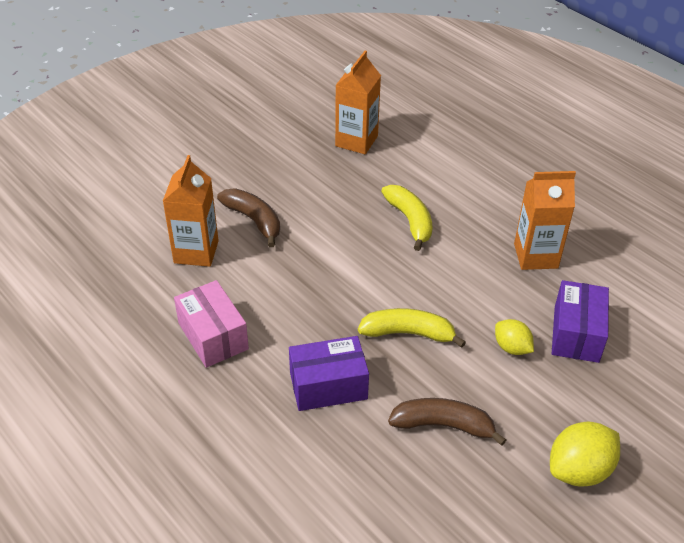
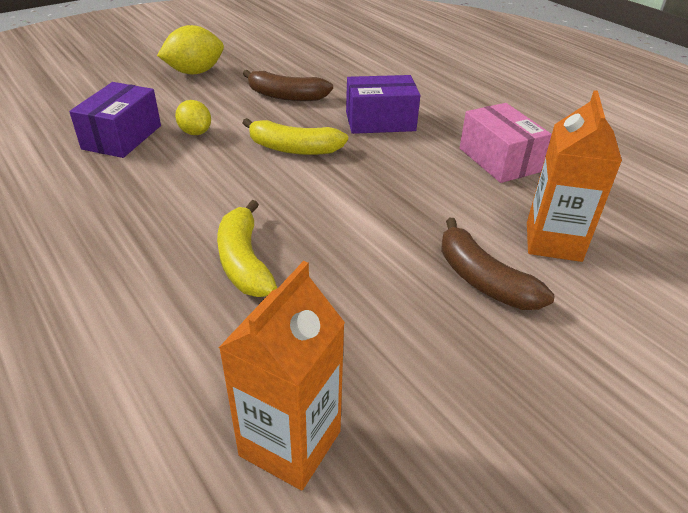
camera: 175 degrees left, 5 degrees down
(535, 256) = (99, 205): orange carton -> none

